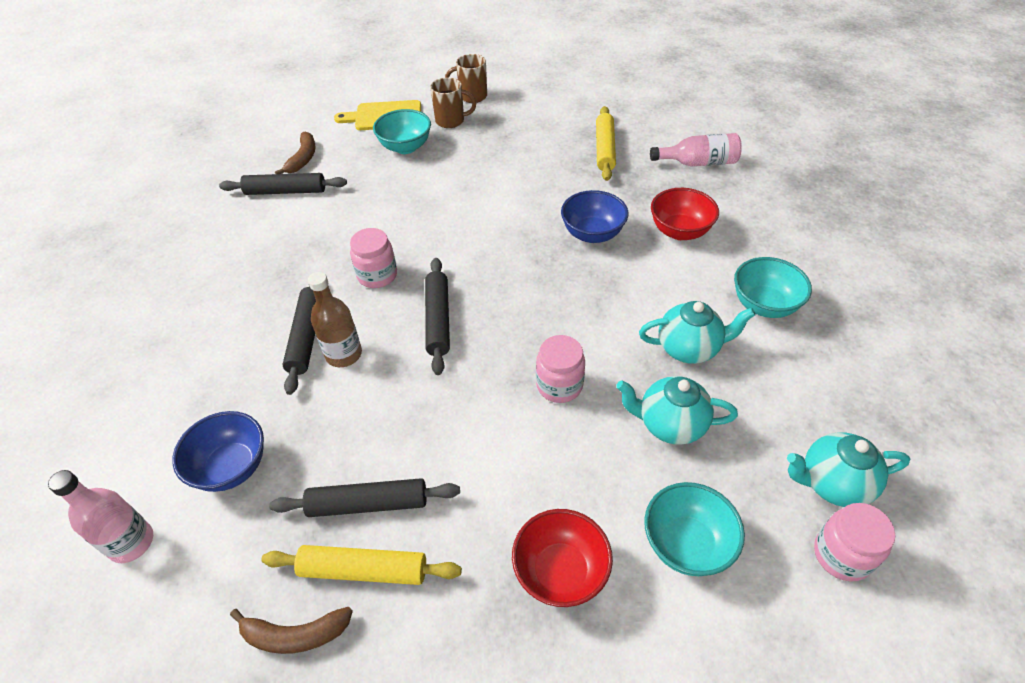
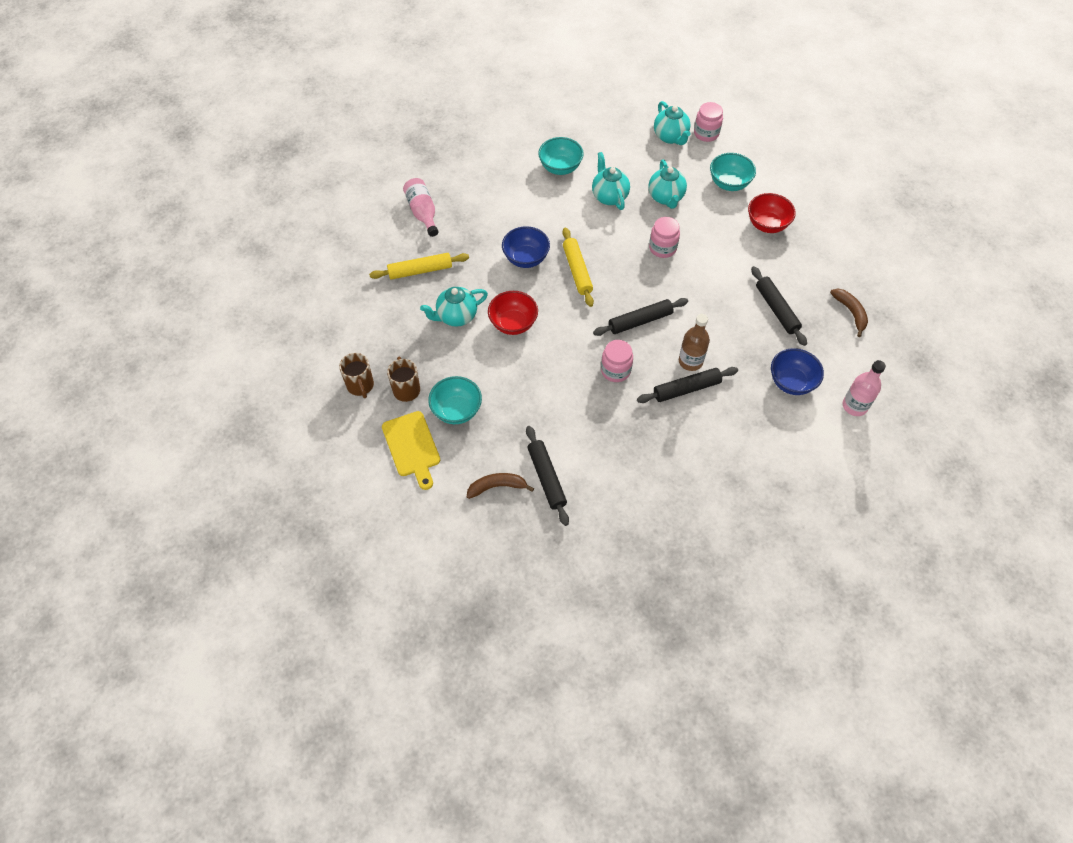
camera: 110 degrees left, 10 degrees up
(364, 570) = (808, 298): yellow rolling pin -> yellow rolling pin (577, 271)
(526, 164) = (456, 316): none -> turquoise teapot
(679, 231) = (506, 213): red bowl -> red bowl (513, 324)

